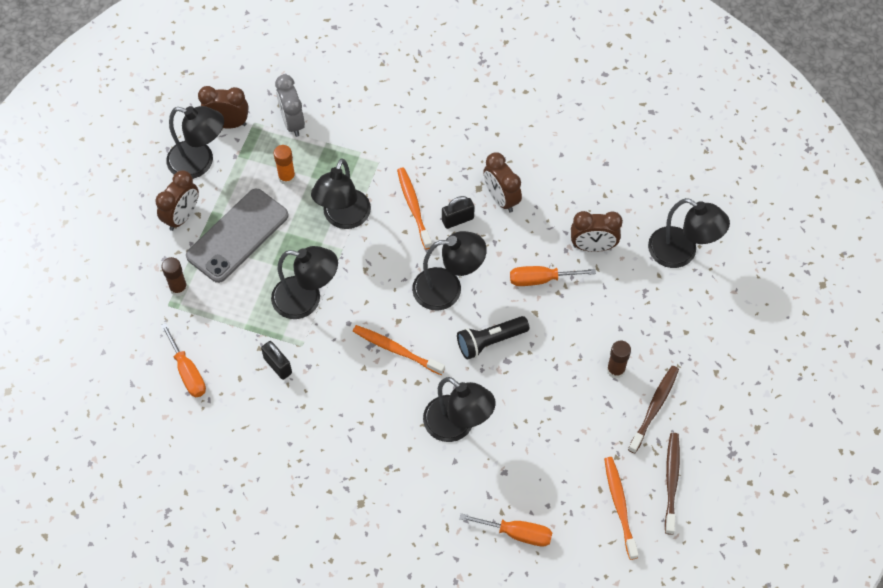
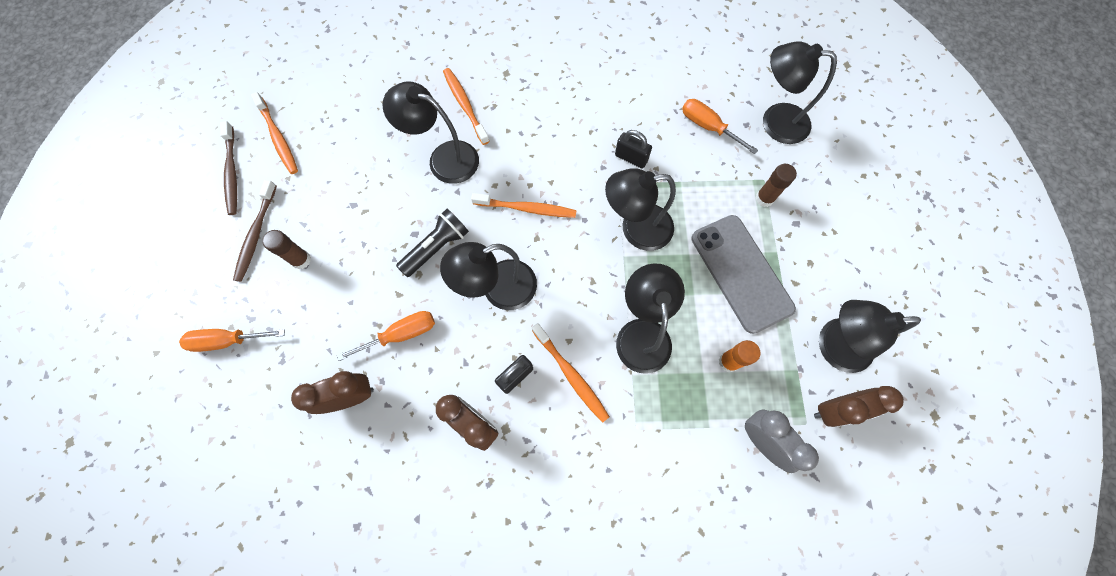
camera: 160 degrees right, 10 degrees up
(182, 216) = (809, 274): brown clock -> none
(237, 235) = (741, 273): grey phone -> grey phone turned 45 degrees counterclockwise
(417, 478) = (465, 105): none -> orange toothbrush
(517, 533) = (365, 90): orange screwdriver -> orange screwdriver (227, 340)
(681, 253) = (244, 425): black lamp -> black lamp (775, 121)

